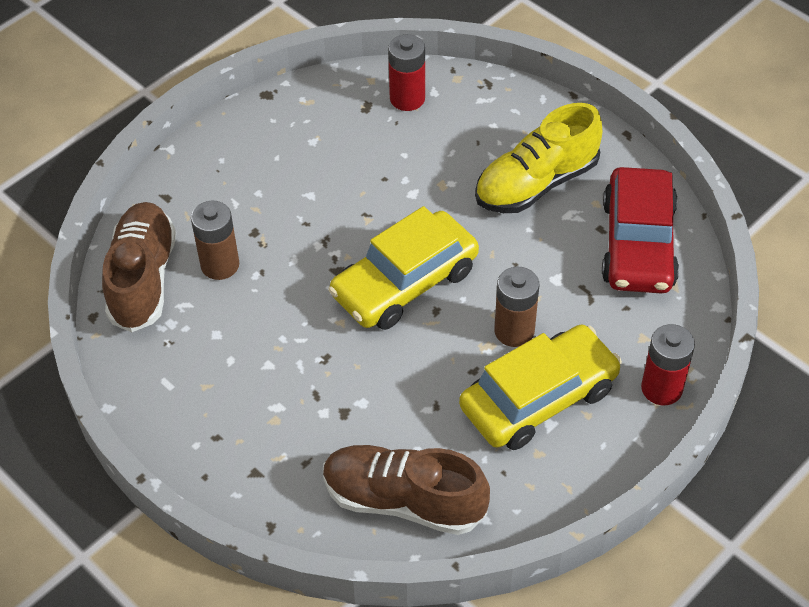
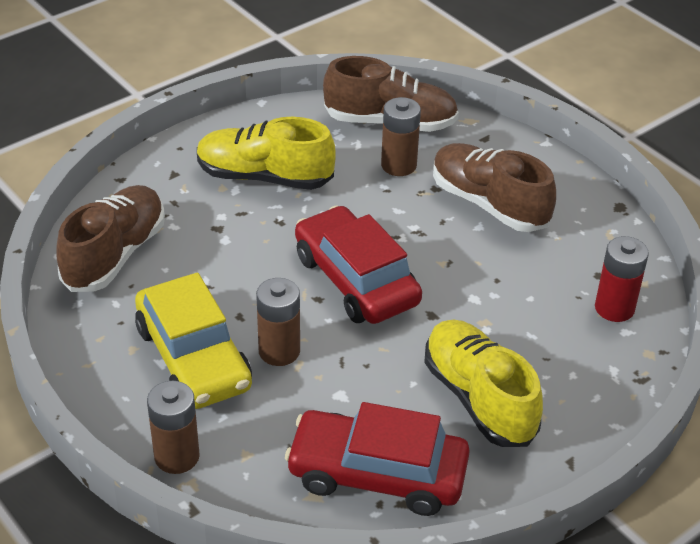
camera: 95 degrees right, 10 degrees down
(252, 382) = (264, 177): none -> yellow shoe
(275, 188) = (489, 204): none -> brown shoe
(405, 283) = (355, 280): yellow car -> red car
(661, 388) = (177, 456): red battery -> brown battery

